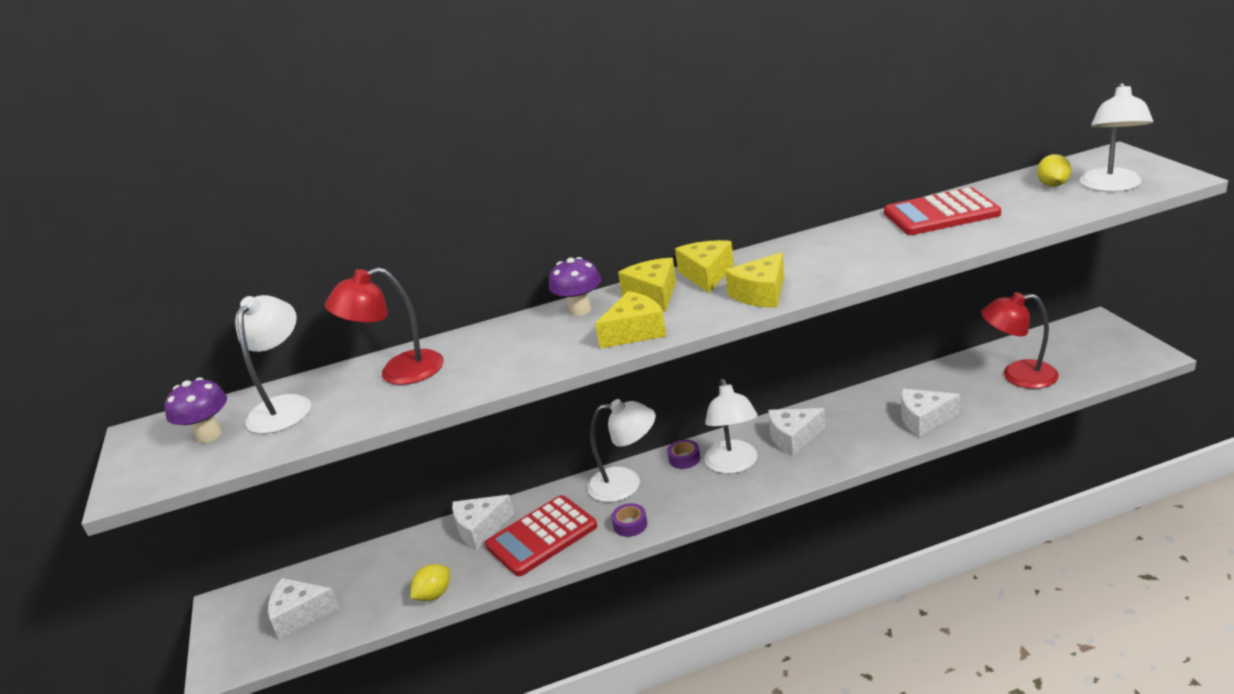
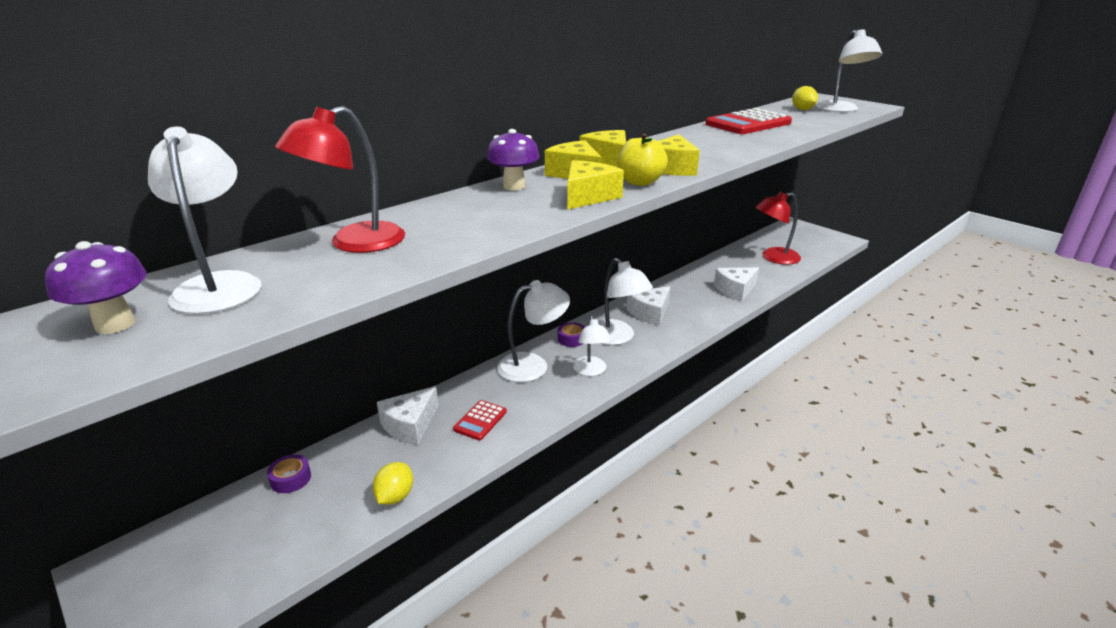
camera: 30 degrees left, 0 degrees up
(300, 614) = (229, 555): white cheese -> none
(541, 536) = (480, 420): red calculator -> red calculator, size x0.51
(630, 525) = (560, 396): purple tape -> purple tape (290, 479)
(679, 501) = (591, 371): none -> white lamp
(705, 314) = (640, 182): none -> yellow apple

